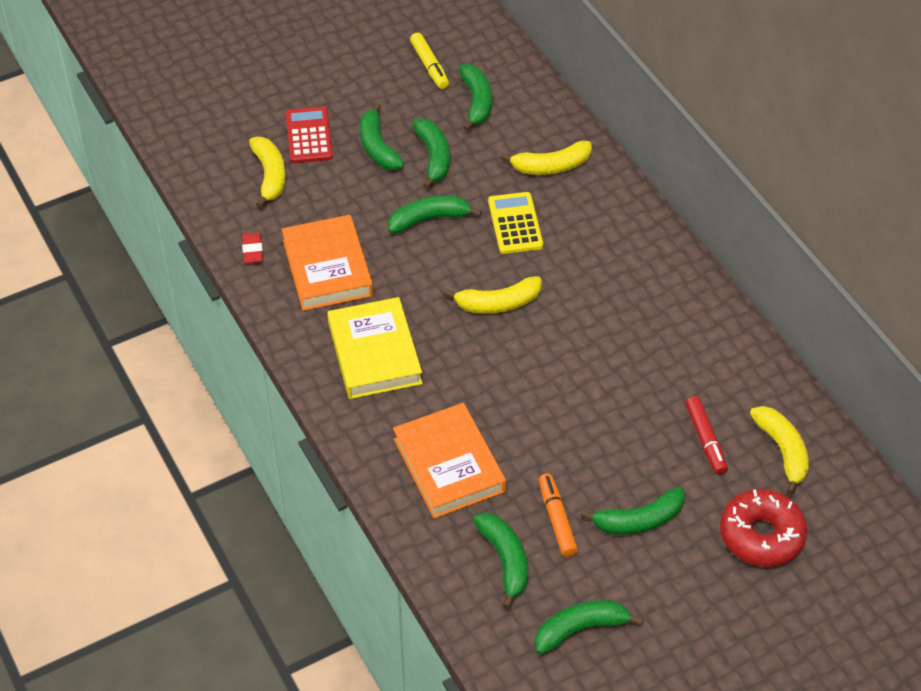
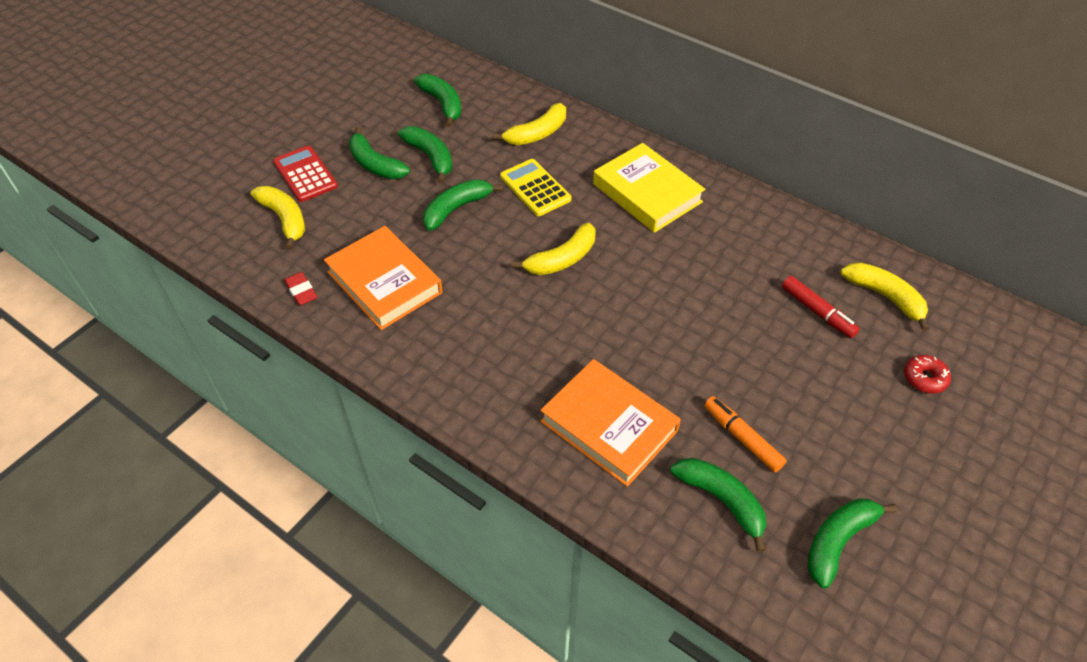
camera: 25 degrees left, 0 degrees up
(374, 353) = (474, 345): yellow book -> yellow book (647, 193)
(429, 66) = (385, 88): yellow marker -> none
(638, 520) = (814, 408): green banana -> none
(761, 535) = (924, 378): red donut -> red donut, size x0.51

